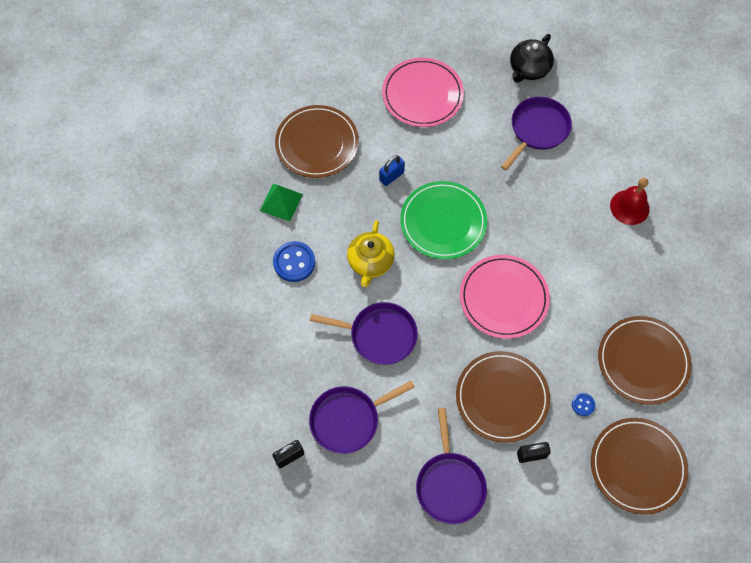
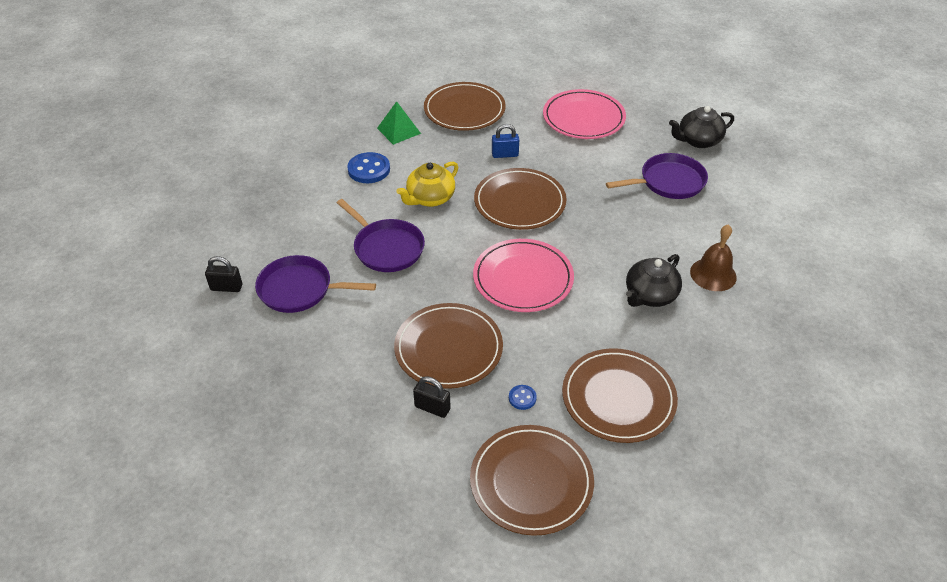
camera: 35 degrees right, 20 degrees down
(443, 222) = (519, 202): green plate -> brown plate
(450, 484) = (334, 385): purple pan -> none
(601, 255) = (650, 295): none -> black teapot
(629, 207) = (713, 274): red bell -> brown bell

